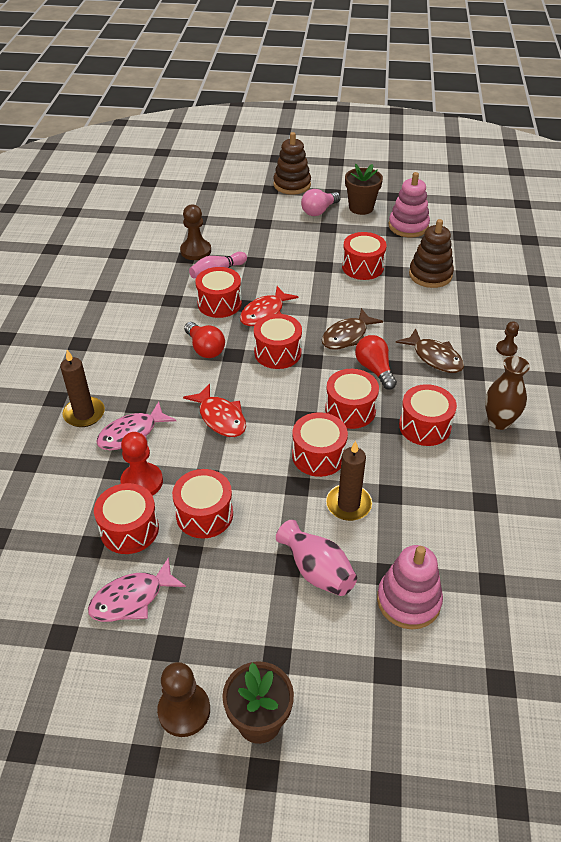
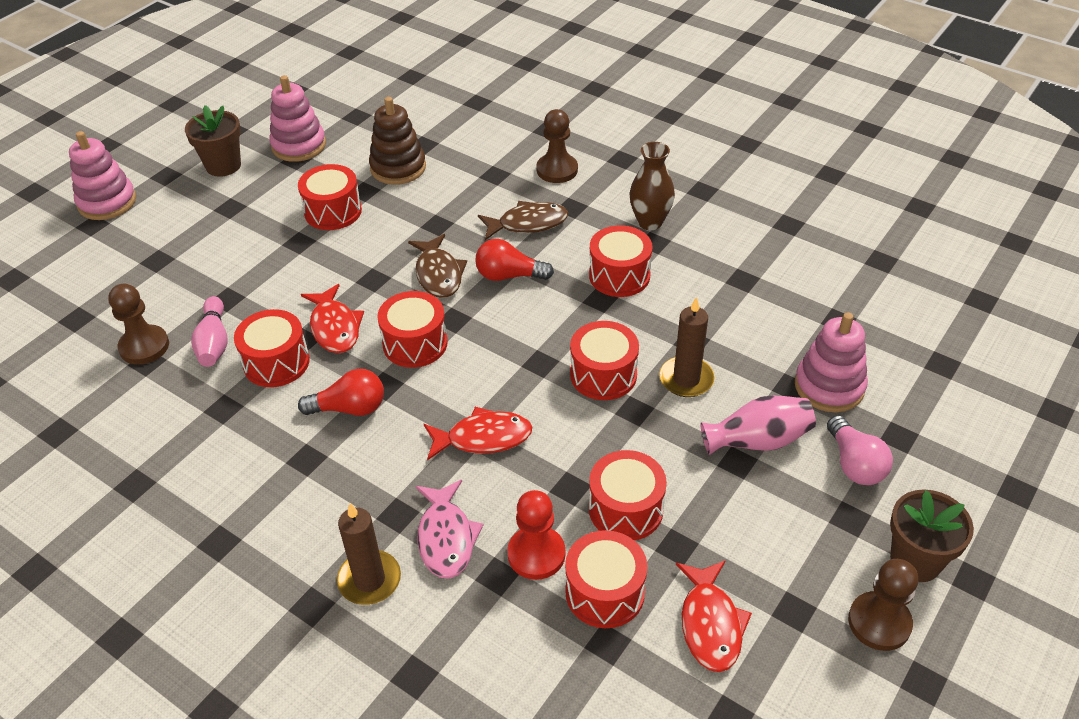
camera: 60 degrees left, 0 degrees up
(132, 599) = (710, 624): pink fish -> red fish
(292, 185) = (107, 202): brown stacking toy -> pink stacking toy
(319, 211) = (189, 202): pink light bulb -> pink light bulb (854, 464)
(350, 410) = (554, 321): red drum -> none
(506, 349) = (557, 170): brown pawn -> brown pawn, size x1.73

